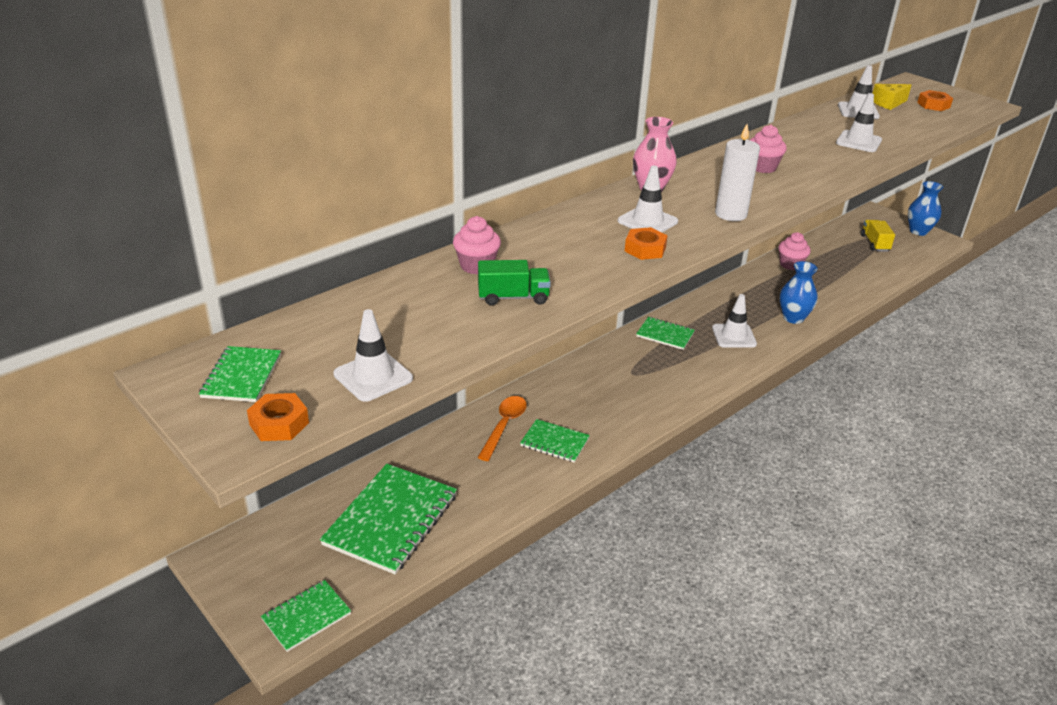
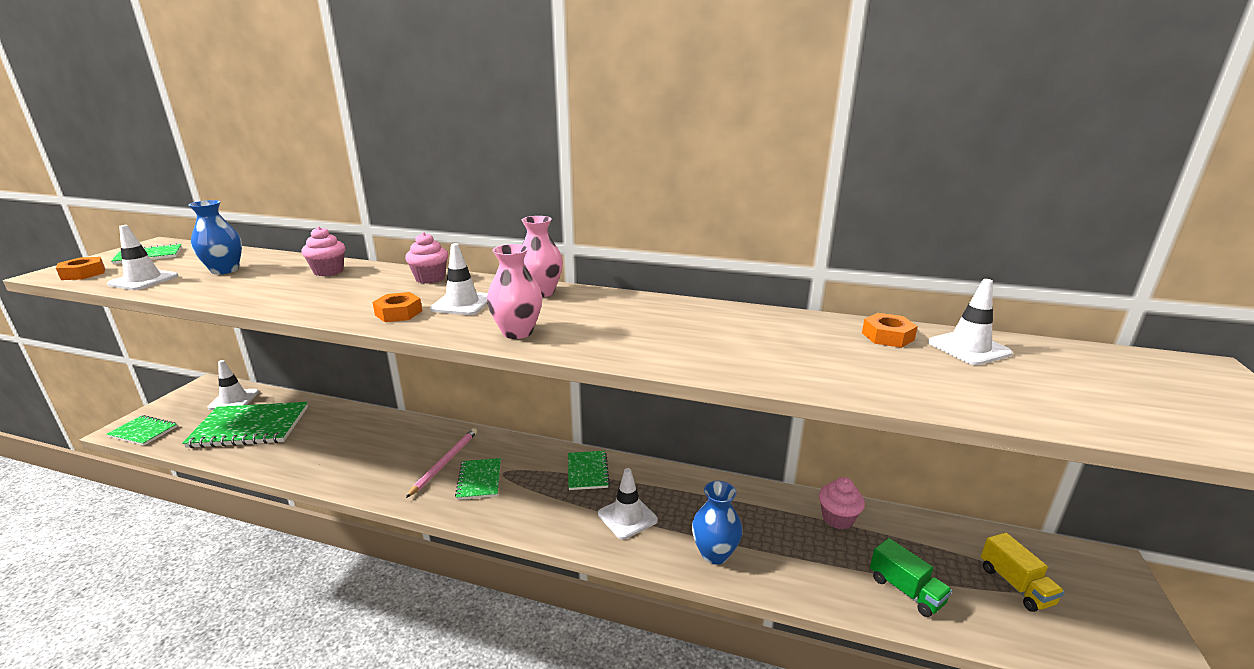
camera: 60 degrees right, 10 degrees down
(504, 426) = (384, 434): orange spoon -> none
(513, 297) = (277, 290): green truck -> green truck (905, 590)
(554, 442) = (371, 464): green notebook -> green notebook (479, 480)
(590, 399) = (445, 462): none -> pink pencil
(731, 214) = (517, 332): white candle -> pink vase
(762, 167) = (668, 326): pink cupcake -> pink cupcake (430, 278)
(858, 142) = (855, 364): white traffic cone -> white traffic cone (234, 400)
(874, 243) = (1015, 585): yellow truck -> yellow truck turned 105 degrees clockwise
(888, 103) = (1054, 363): yellow cheese -> none
(918, 231) = (1142, 630): blue vase -> blue vase (225, 270)
(933, 105) = (1145, 398): orange nut -> orange nut (887, 336)

